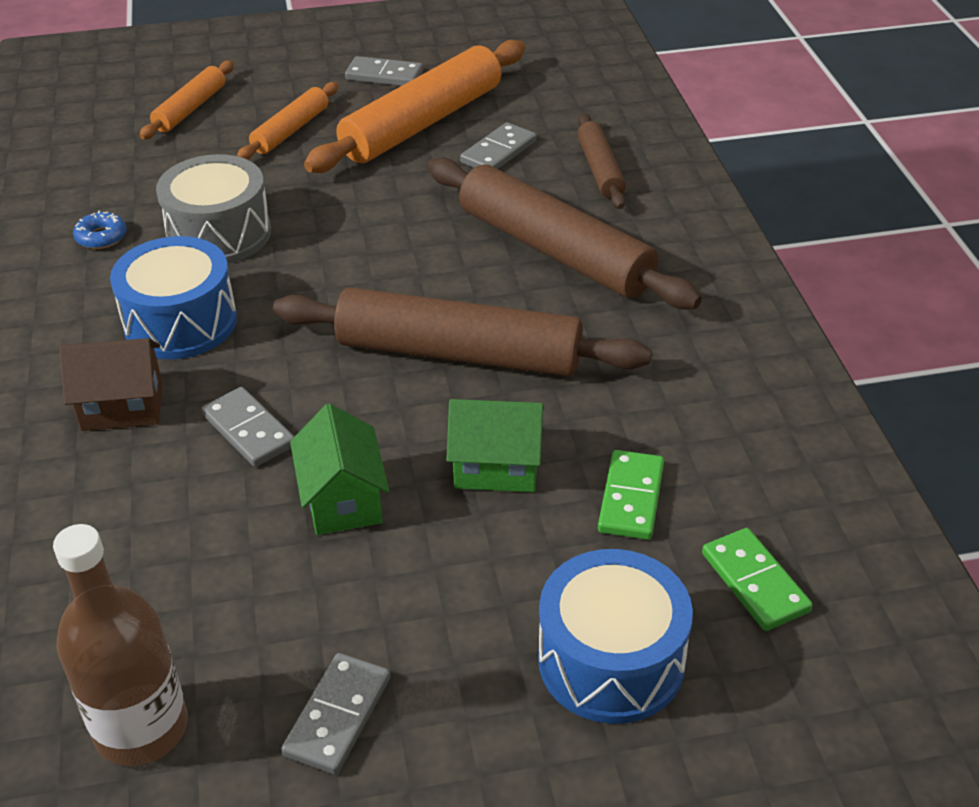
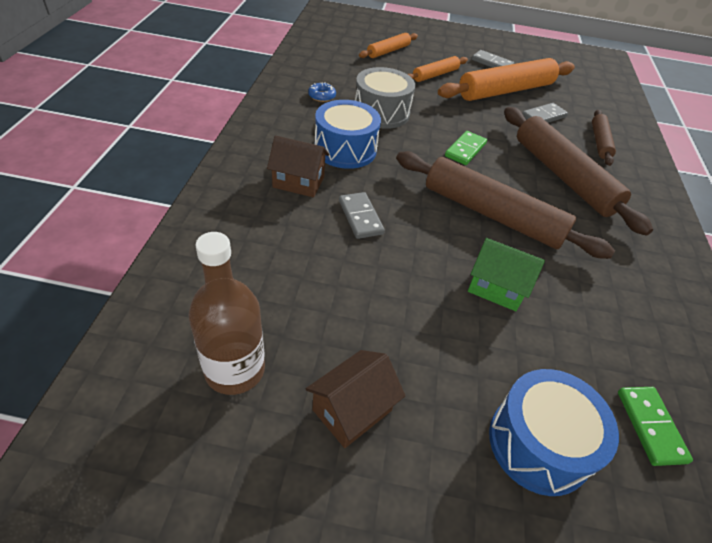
camera: 15 degrees right, 5 degrees up
(338, 716) = (352, 410): grey domino -> brown house
(343, 500) = (399, 275): green house -> none
(631, 498) = (577, 337): green domino -> green domino (465, 150)

